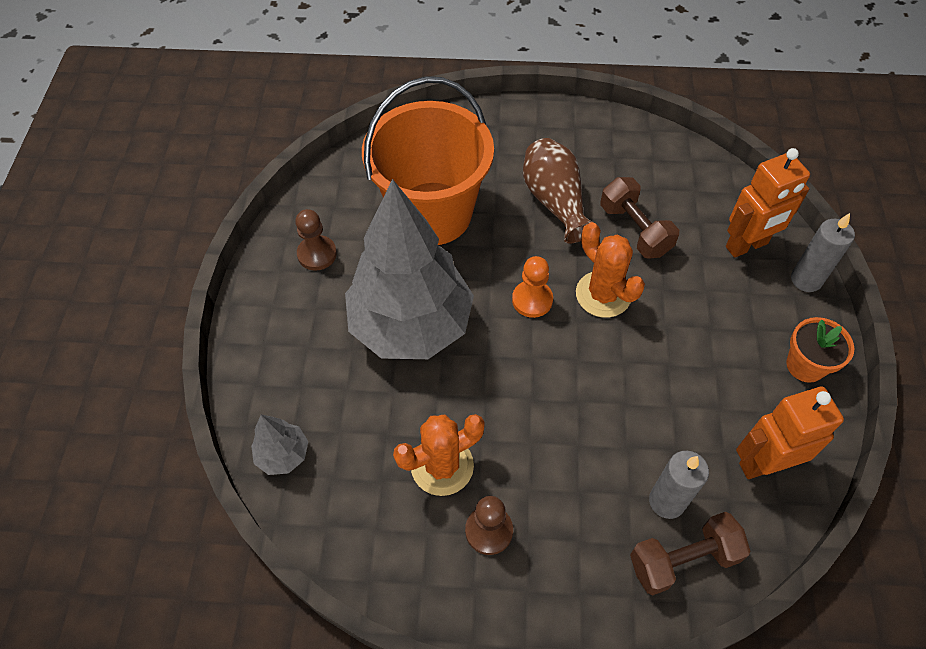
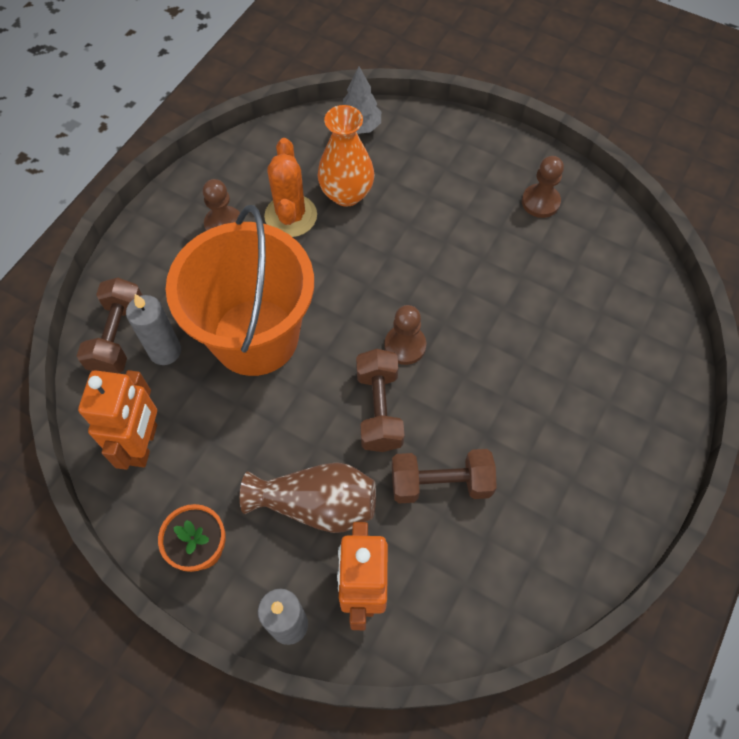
camera: 115 degrees right, 5 degrees up
(386, 424) = (346, 194): none -> orange vase
(411, 325) = (428, 243): grey tree -> none
(432, 213) = (548, 307): orange bucket -> orange bucket (255, 337)
(532, 300) = (405, 346): orange pawn -> brown pawn
(555, 201) = (514, 425): brown vase -> brown vase (317, 505)
(603, 294) = (379, 409): orange cactus -> brown dumbbell

